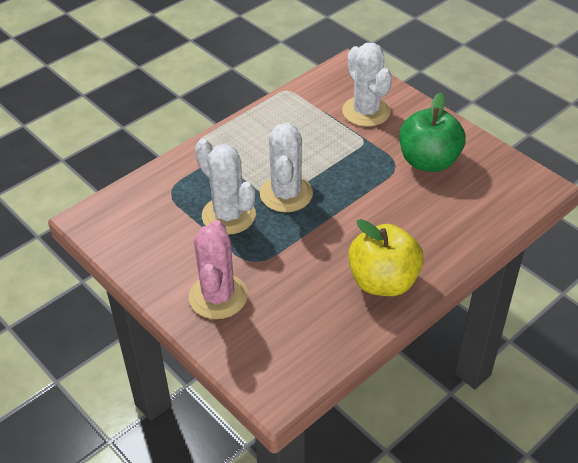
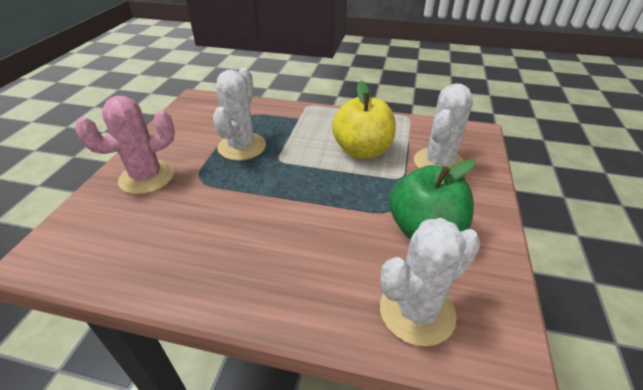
camera: 55 degrees right, 5 degrees down
(286, 194) = (290, 163): white cactus -> white cactus (417, 311)
(383, 281) = (222, 270): yellow apple -> yellow apple (362, 151)

